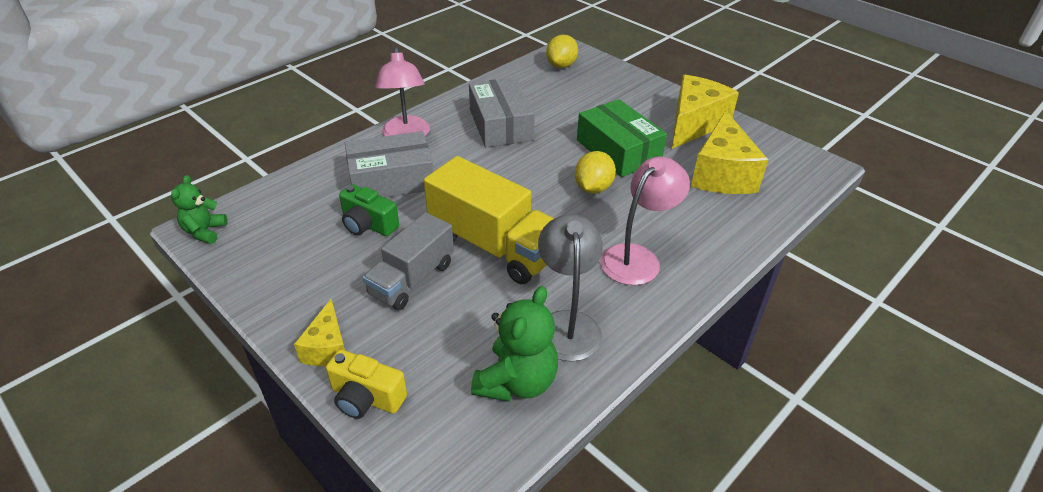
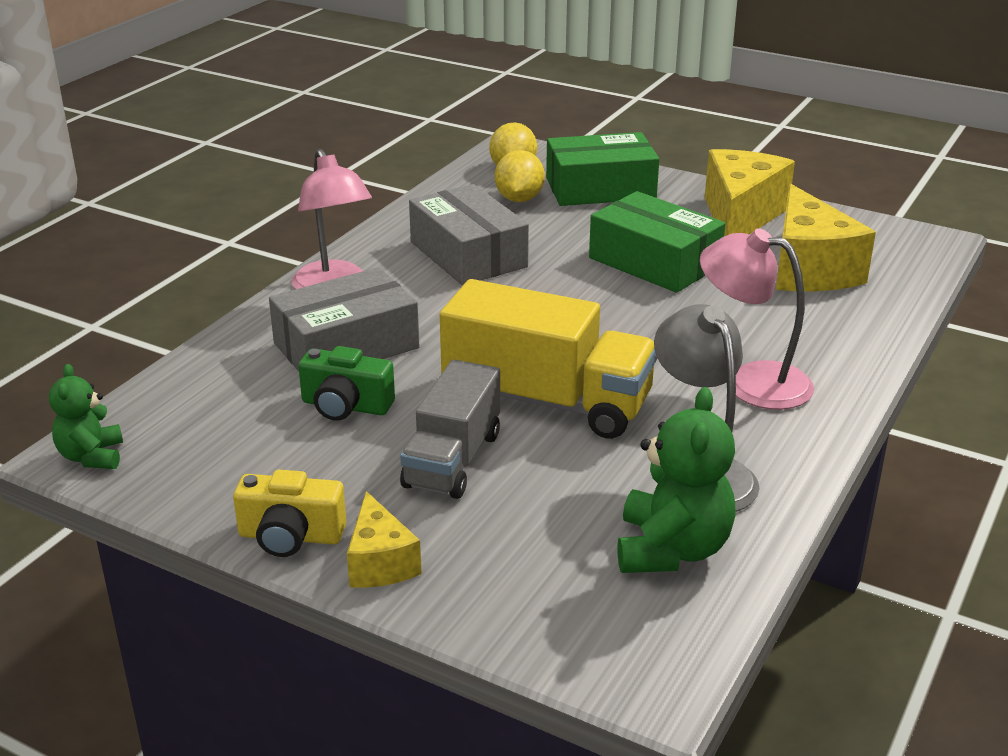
camera: 15 degrees left, 10 degrees down
(366, 398) = (474, 608): yellow camera -> yellow camera (291, 536)
(593, 188) = (645, 311): yellow lemon -> yellow lemon (519, 199)
(610, 88) = (600, 188): none -> green box
(637, 257) = (751, 382): pink lamp -> pink lamp turned 90 degrees counterclockwise

